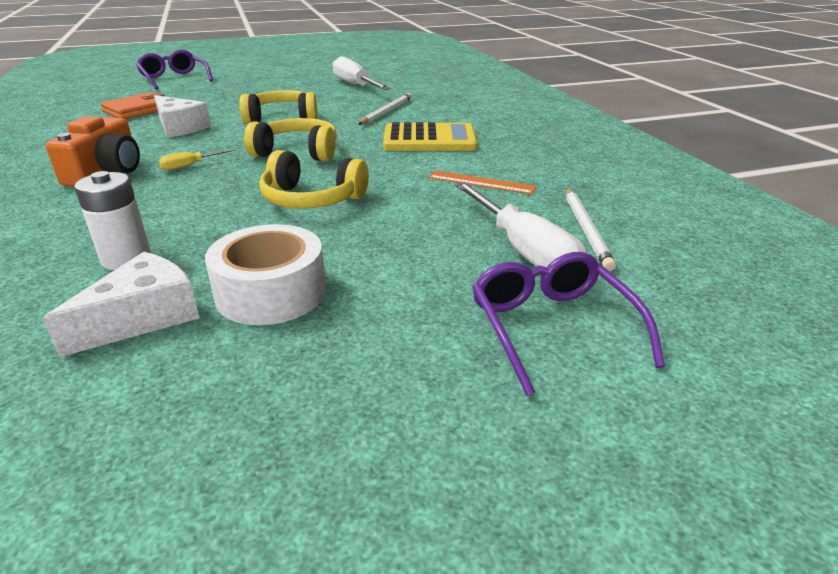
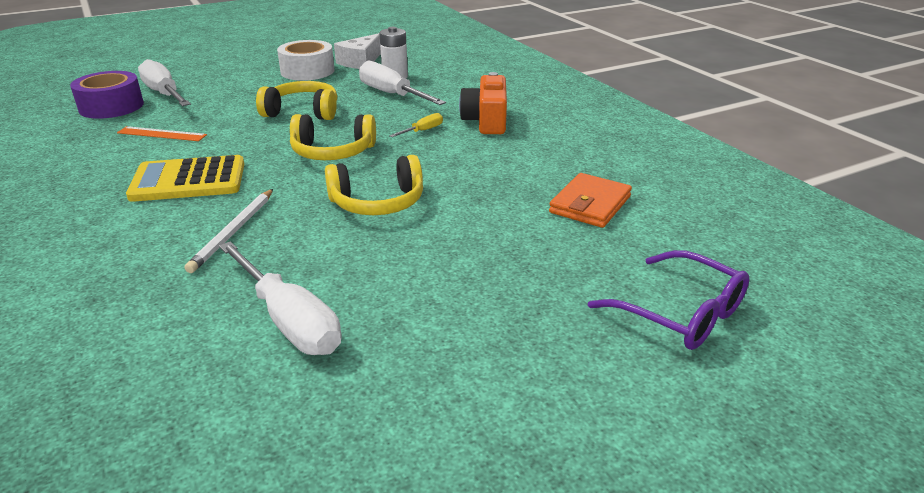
camera: 170 degrees right, 0 degrees up
(171, 219) = (392, 94): none -> white screwdriver
(180, 127) = (491, 176): white cheese -> none
(552, 328) = (174, 69): purple glasses -> none
(586, 230) = (111, 106): white pencil -> purple tape

